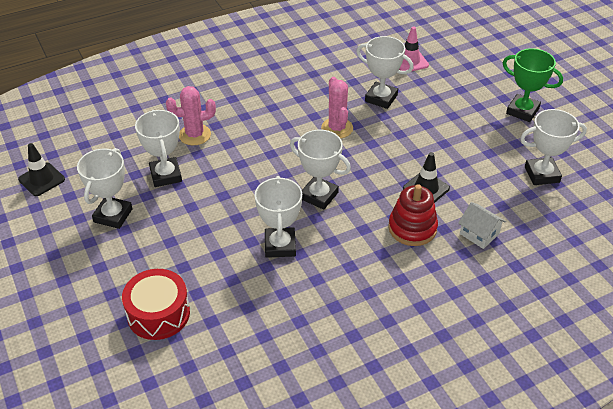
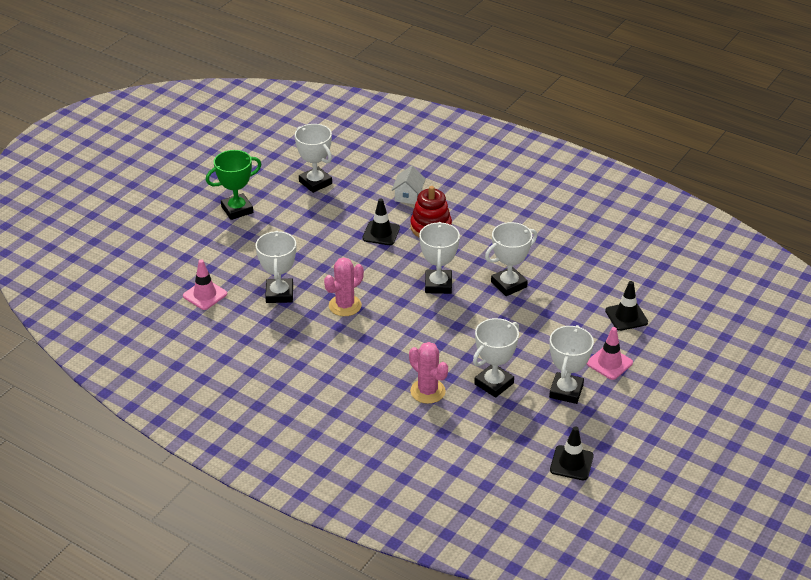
camera: 120 degrees left, 5 degrees down
(113, 215) = (566, 391): white trophy -> white trophy turned 60 degrees counterclockwise
(114, 263) = (609, 363): none -> pink traffic cone
(158, 313) = (626, 316): red drum -> black traffic cone
(522, 111) = (237, 210): green trophy -> green trophy turned 60 degrees clockwise

